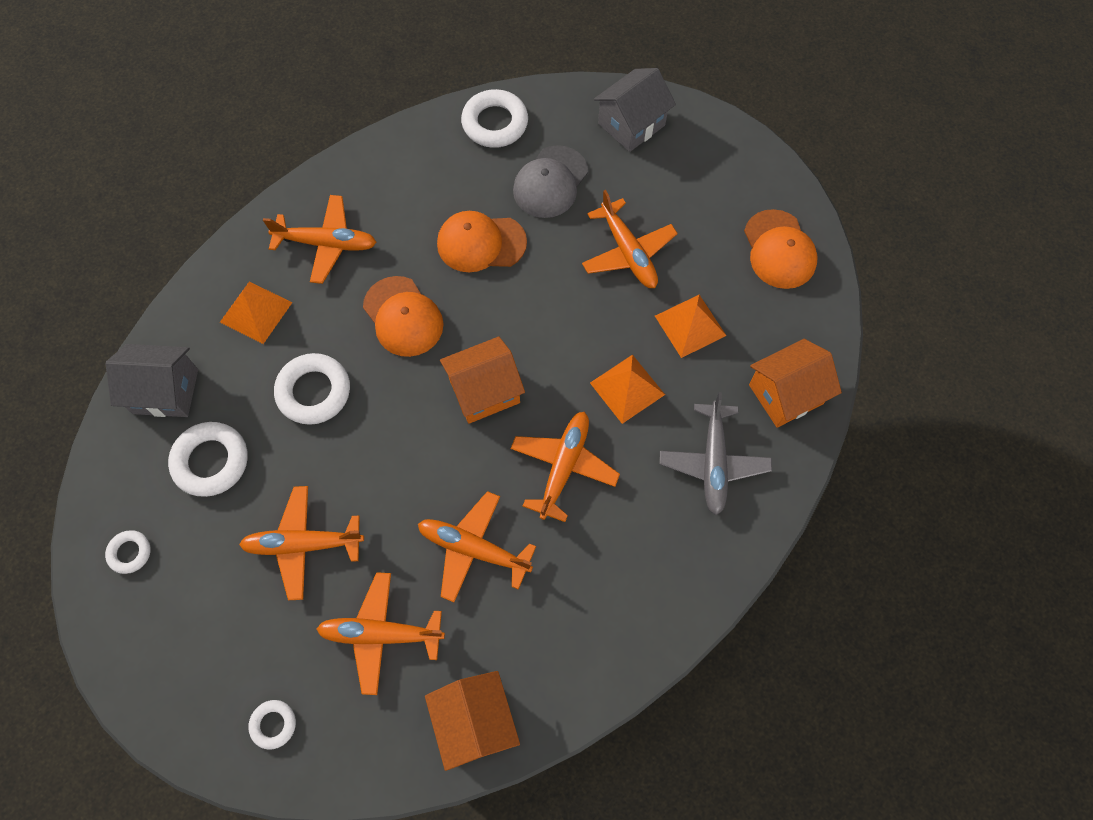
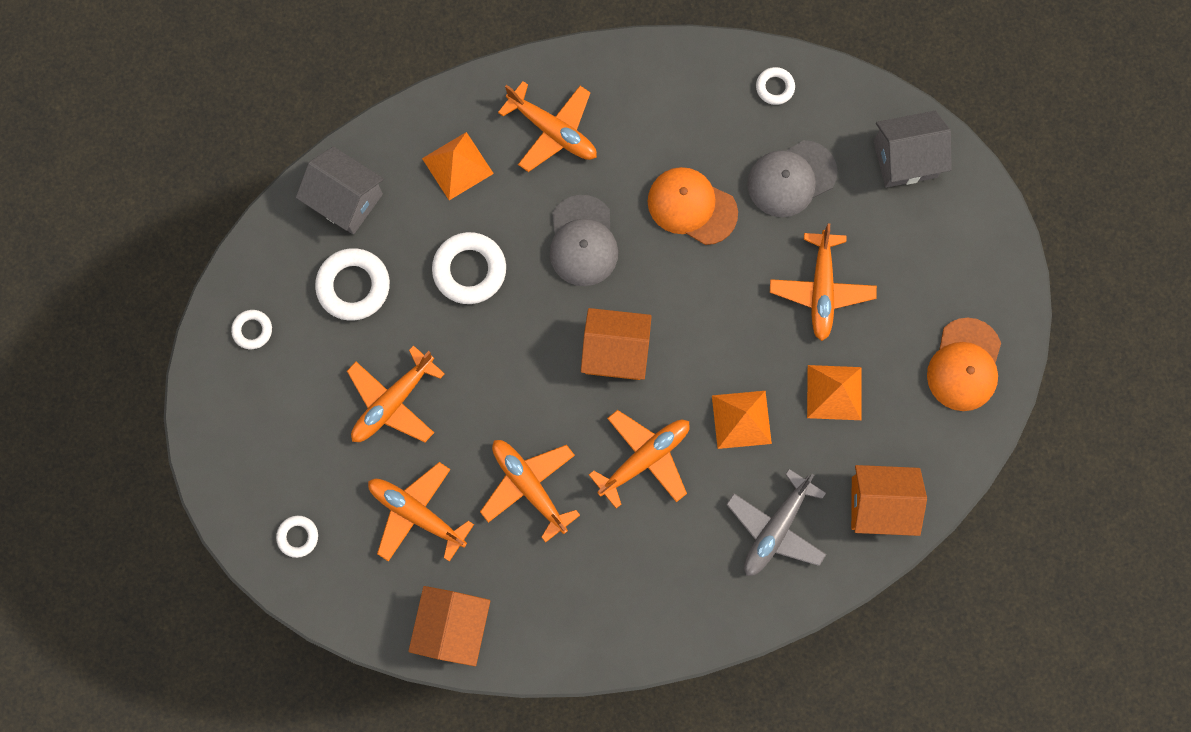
camera: 30 degrees right, 10 degrees up
(303, 544) = (393, 402): orange plane -> orange plane turned 75 degrees counterclockwise
(403, 317) = (583, 241): orange cap -> grey cap
(495, 123) = (774, 87): white ring -> white ring, size x0.54

